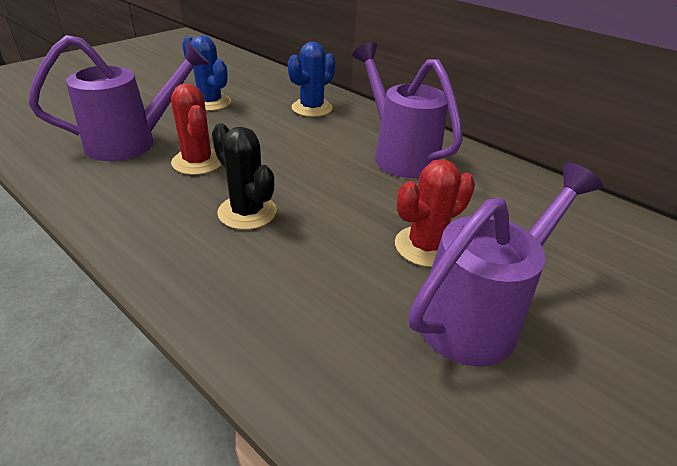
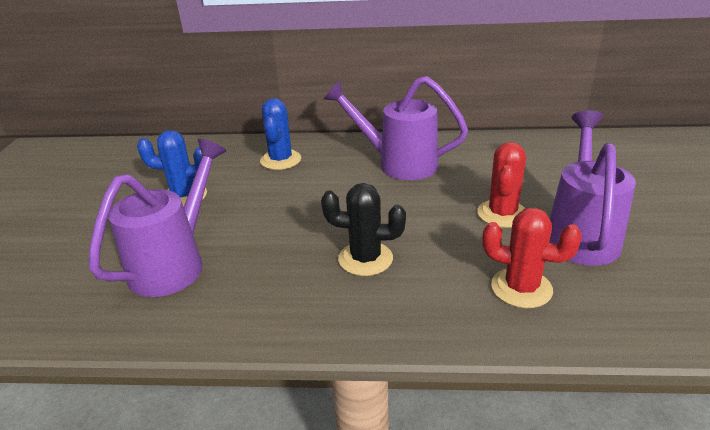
camera: 35 degrees left, 5 degrees down
(198, 162) = (263, 247): red cactus -> red cactus (521, 288)

